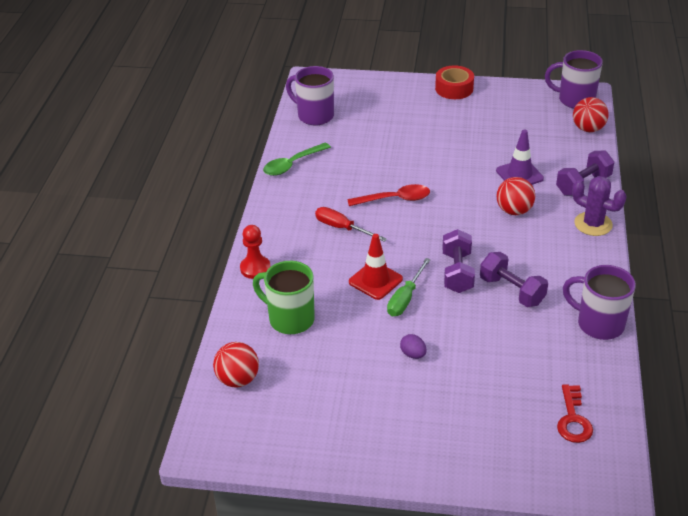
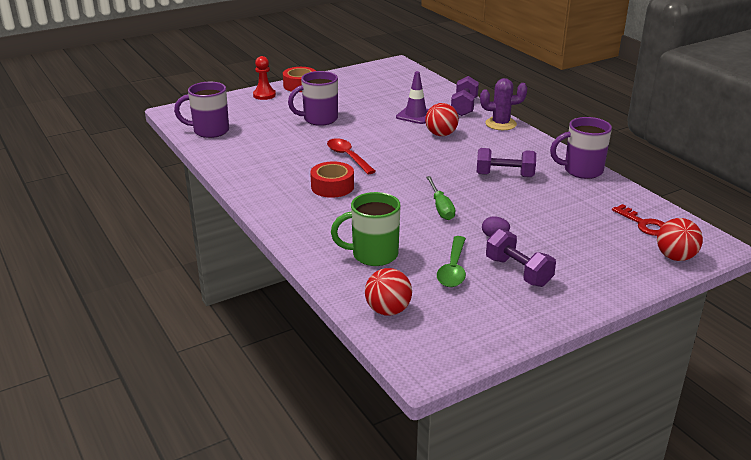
camera: 40 degrees left, 10 degrees down
(255, 268) = (297, 236): red pawn -> red pawn (264, 95)
(292, 164) = (234, 164): green spoon -> green spoon (453, 269)
(342, 228) = (332, 187): red screwdriver -> red tape
(375, 280) = (404, 206): red traffic cone -> none
(395, 199) = (348, 157): red spoon -> red spoon turned 75 degrees counterclockwise
(457, 273) = (454, 180): purple dumbbell -> purple dumbbell (518, 272)
(575, 100) = (393, 68): purple mug -> purple mug (319, 119)
(588, 129) = (424, 79): red ball -> red ball (675, 257)

